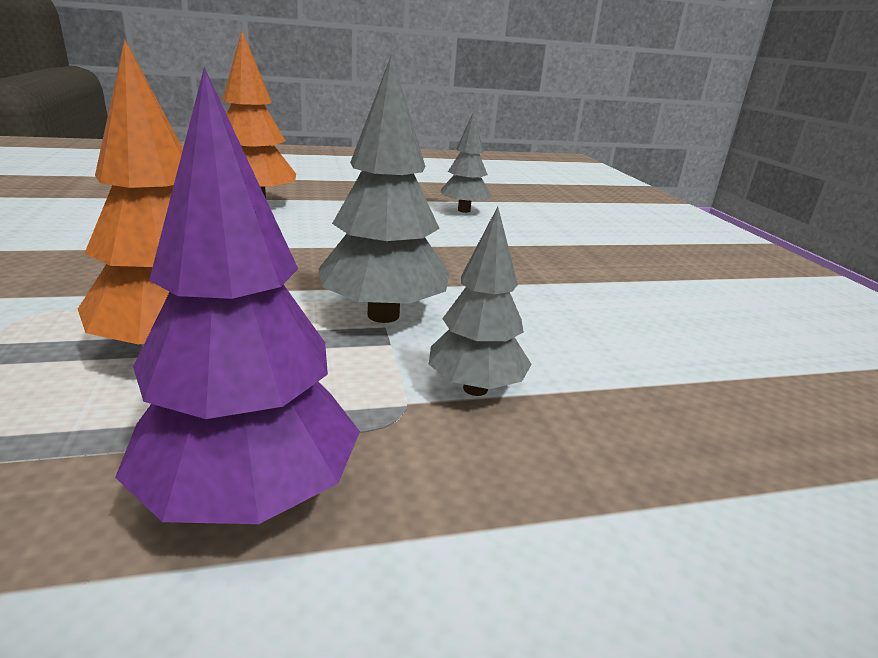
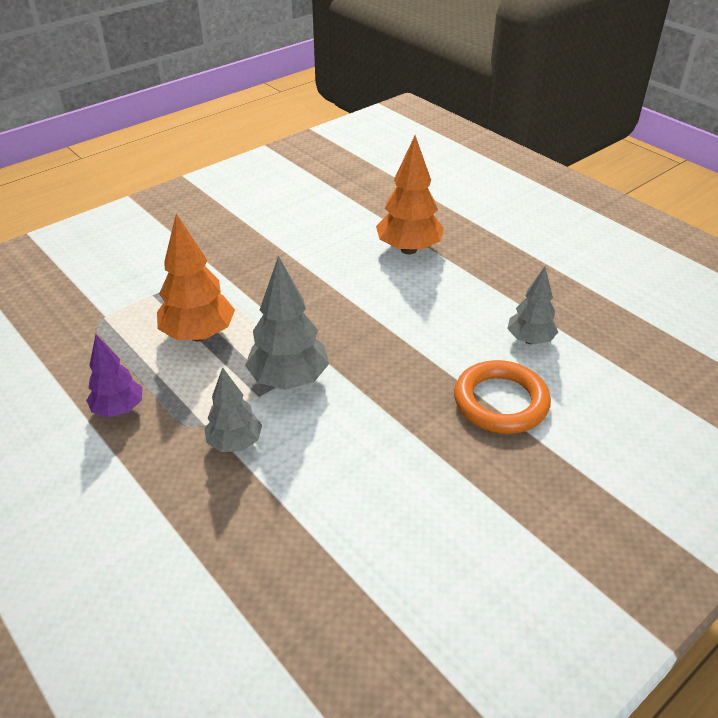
camera: 65 degrees right, 15 degrees up
(250, 497) = (119, 409): purple tree -> purple tree, size x0.64
(534, 240) = (500, 402): none -> orange ring

